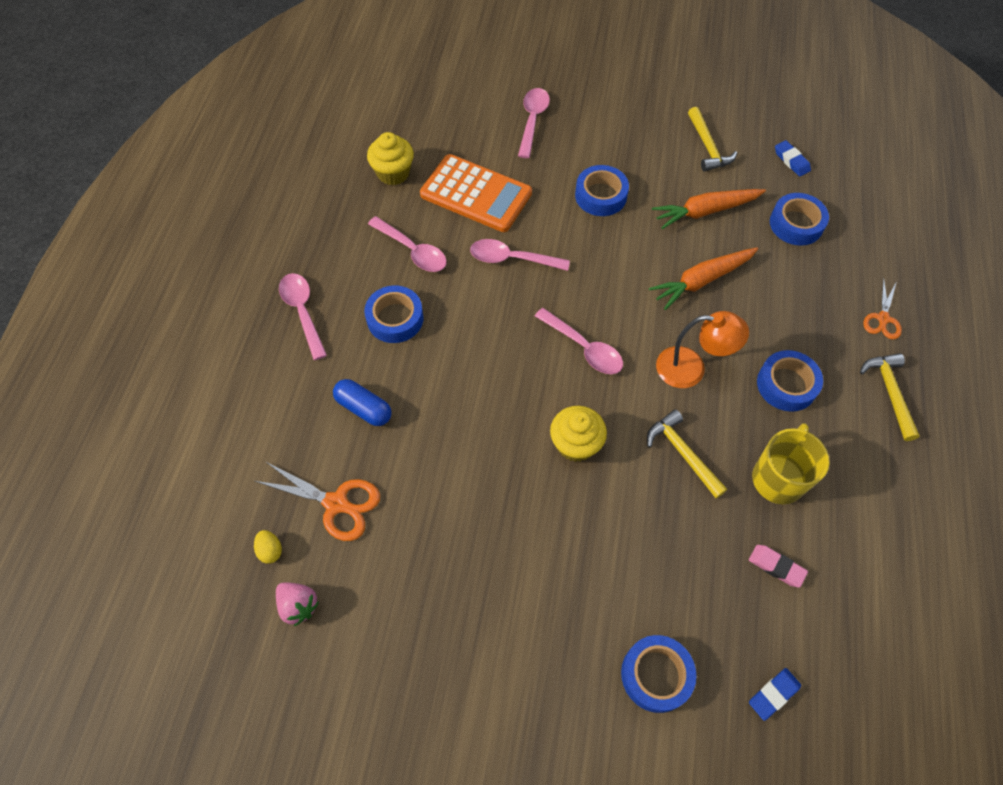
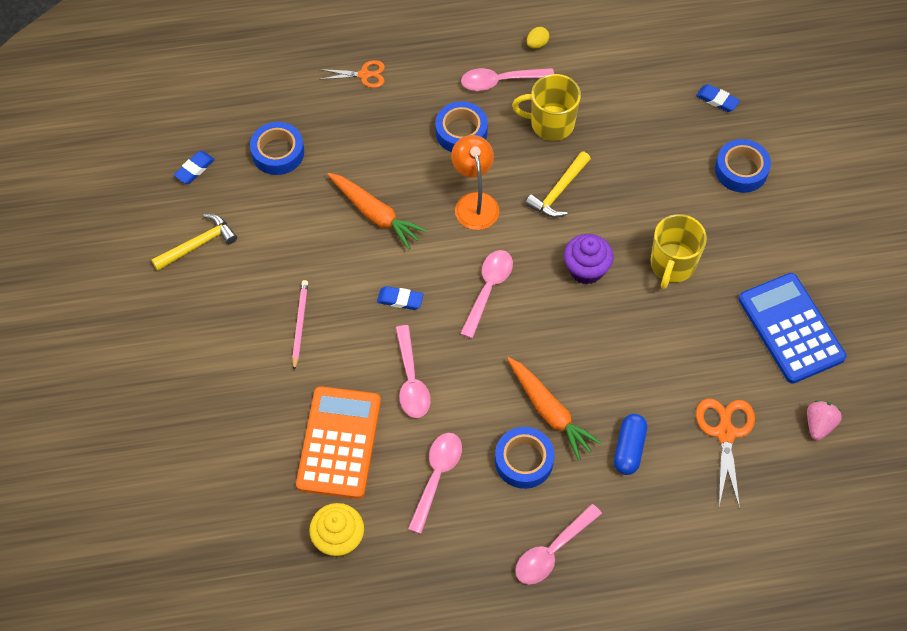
camera: 110 degrees left, 0 degrees up
(270, 550) = (789, 467): yellow egg -> yellow egg (537, 44)
(422, 631) = (791, 328): none -> blue calculator
(532, 120) = (211, 421): pink spoon -> pink spoon (500, 81)
(550, 534) = (672, 265): none -> yellow mug
(575, 444) = (586, 269): yellow cupcake -> purple cupcake
(598, 274) = (400, 300): none -> blue eraser
(600, 196) = (300, 324): blue tape -> pink pencil
(706, 211) = (288, 228): orange carrot -> orange carrot (549, 411)
(776, 567) = (624, 113): pink eraser -> none
(889, 392) = (438, 62): yellow hammer -> none

